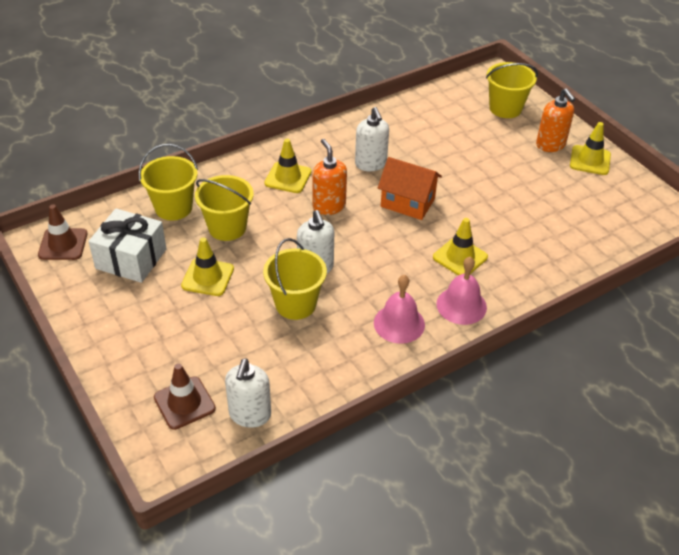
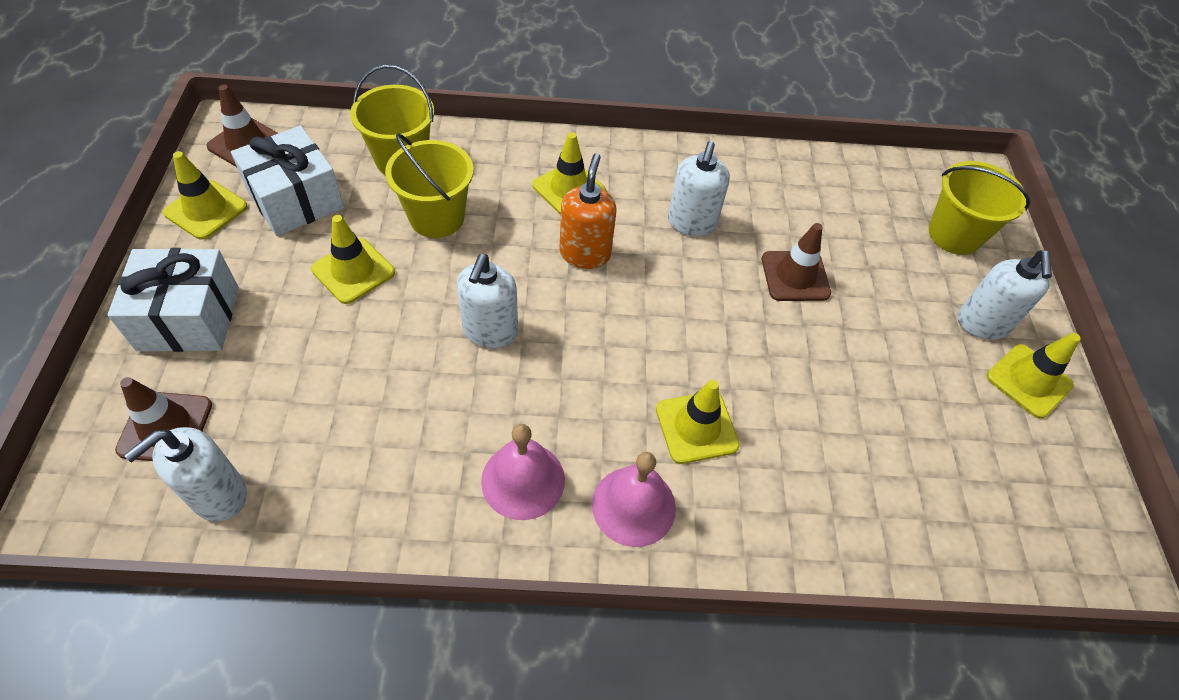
camera: 30 degrees right, 10 degrees up
(79, 291) = (206, 210): none -> yellow traffic cone
(136, 348) = (189, 318): none -> white gift
(295, 304) = (419, 369): yellow bucket -> none
(407, 203) = (693, 304): orange house -> none
(446, 165) = (795, 276): none -> brown traffic cone
(550, 145) = (982, 324): orange soap dispenser -> white soap dispenser

